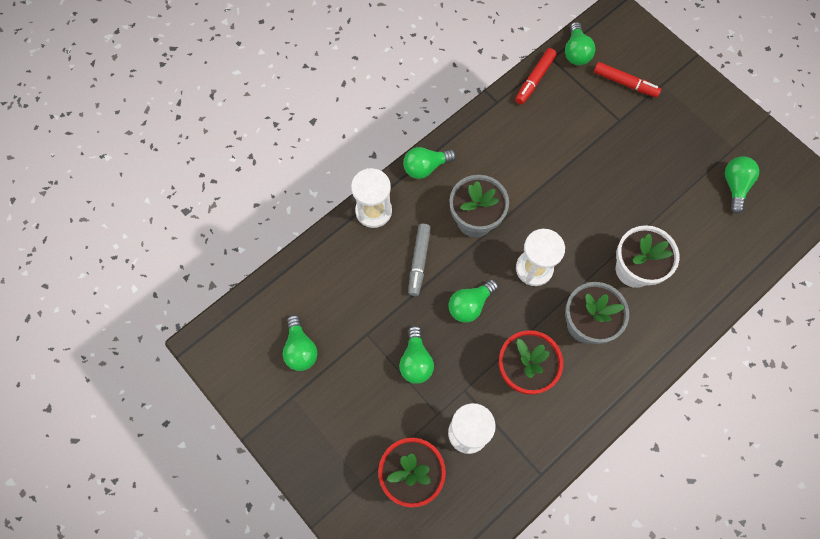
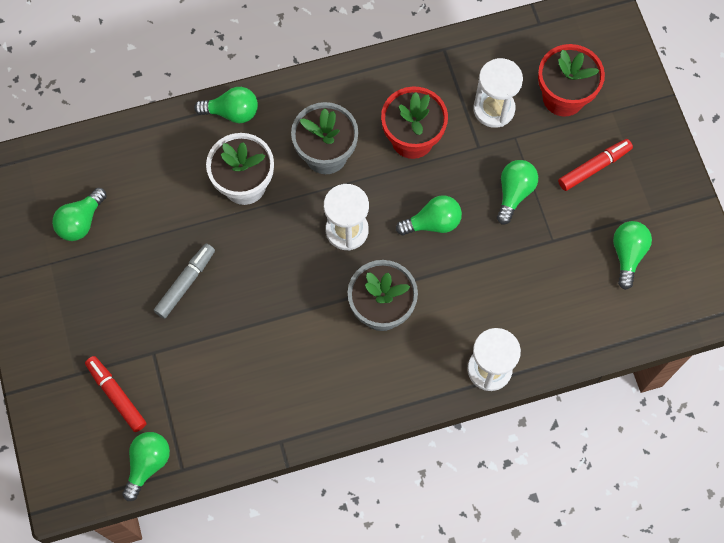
camera: 155 degrees left, 0 degrees up
(419, 261) = (464, 291): grey marker -> grey marker (185, 283)
(425, 167) = (406, 395): green light bulb -> green light bulb (232, 112)
(534, 79) = (219, 450): red marker -> red marker (594, 167)

